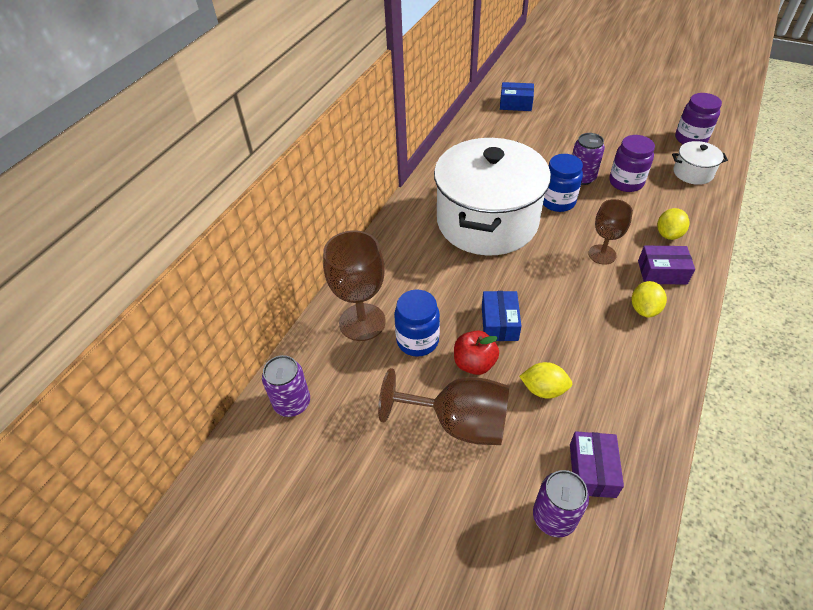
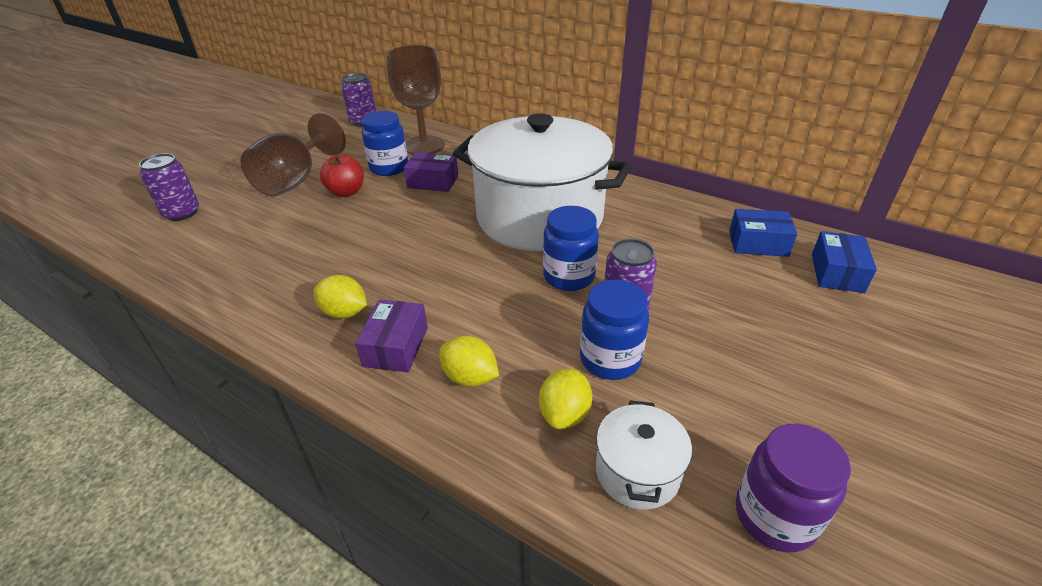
camera: 95 degrees right, 10 degrees down
(499, 323) = (384, 209): blue box -> blue box (758, 243)
(543, 389) = (293, 224): yellow lemon -> yellow lemon (564, 414)
(592, 470) = (197, 237): purple box -> purple box (433, 182)
(602, 254) = (452, 297): brown goblet -> none
(626, 182) = (610, 359): purple jar -> blue jar

